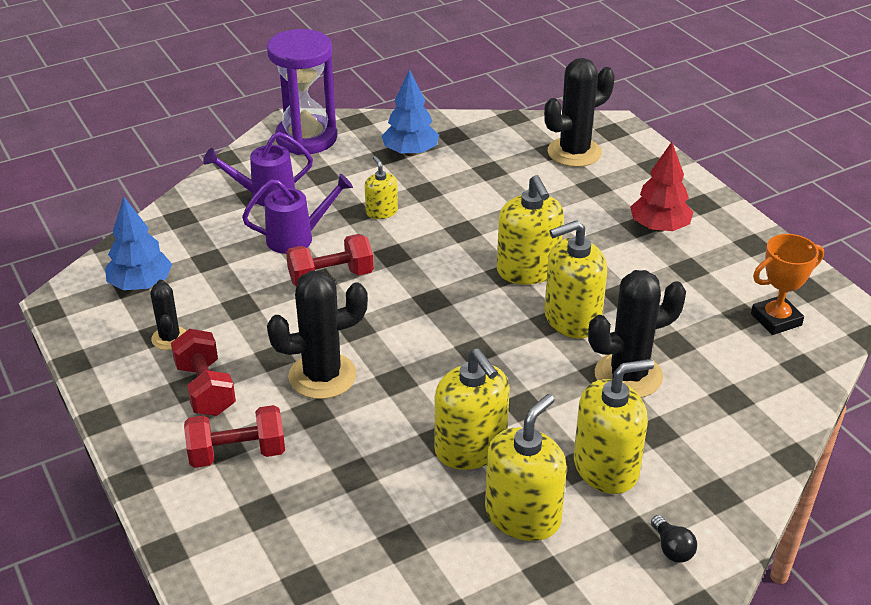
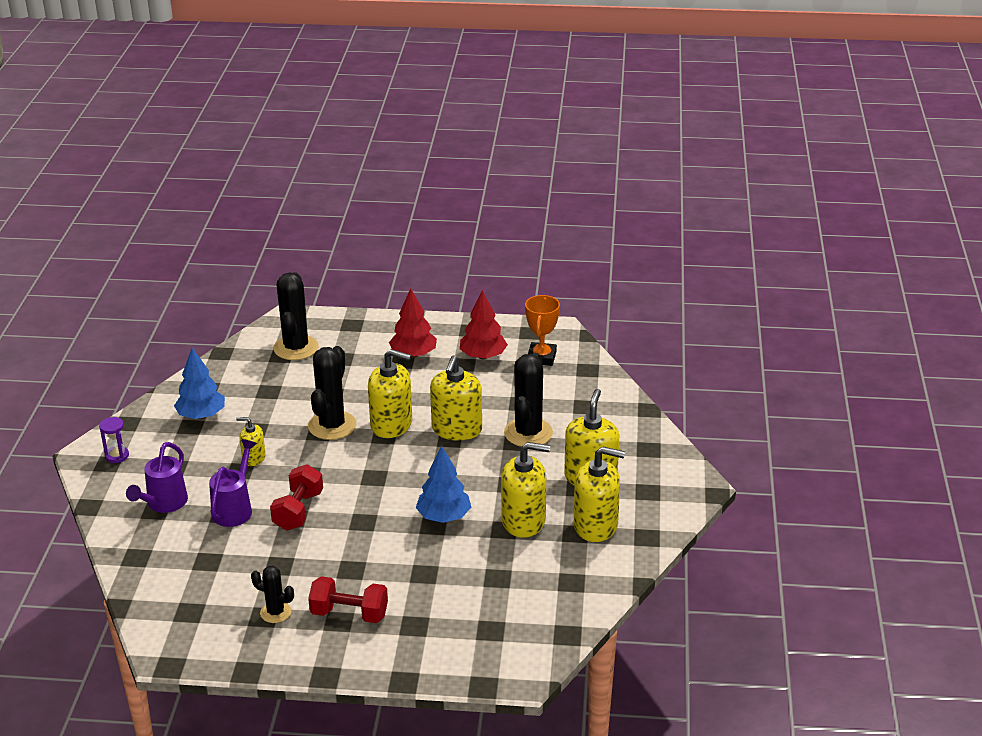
camera: 55 degrees left, 5 degrees down
(141, 285) = (196, 606): blue tree -> blue tree (444, 517)
(237, 453) = (428, 622): red dumbbell -> none
(306, 138) = (117, 456): purple hourglass -> purple hourglass, size x0.41
(322, 376) = (395, 555): black cactus -> black cactus (332, 425)
(523, 515) = (596, 525): yellow soap dispenser -> yellow soap dispenser turned 120 degrees clockwise
(672, 548) = (669, 484): black light bulb -> none
(720, 275) = (483, 356): none -> red tree

